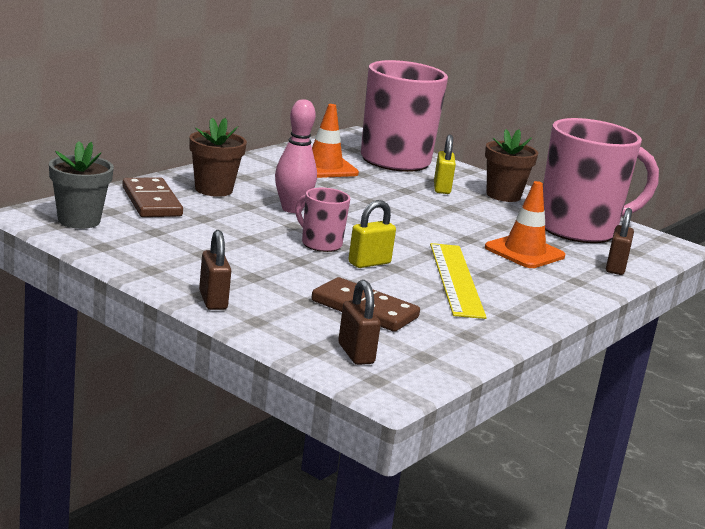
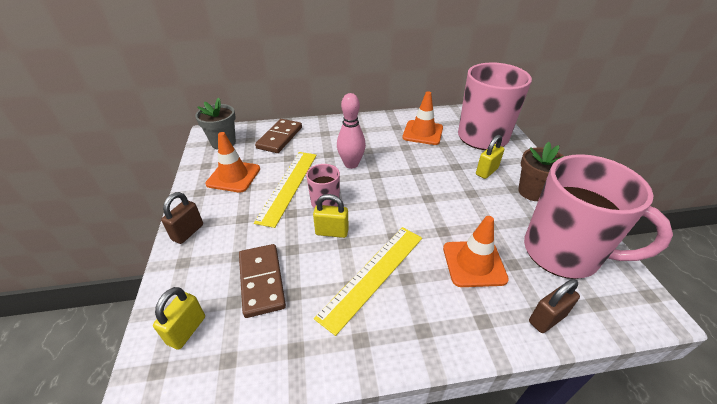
camera: 45 degrees right, 20 degrees up
(167, 247) = (233, 176): none -> orange traffic cone
(213, 190) = (327, 136): brown flower pot -> none
(254, 241) = (288, 186): none -> yellow ruler
(356, 354) = (187, 330): brown padlock -> yellow padlock

